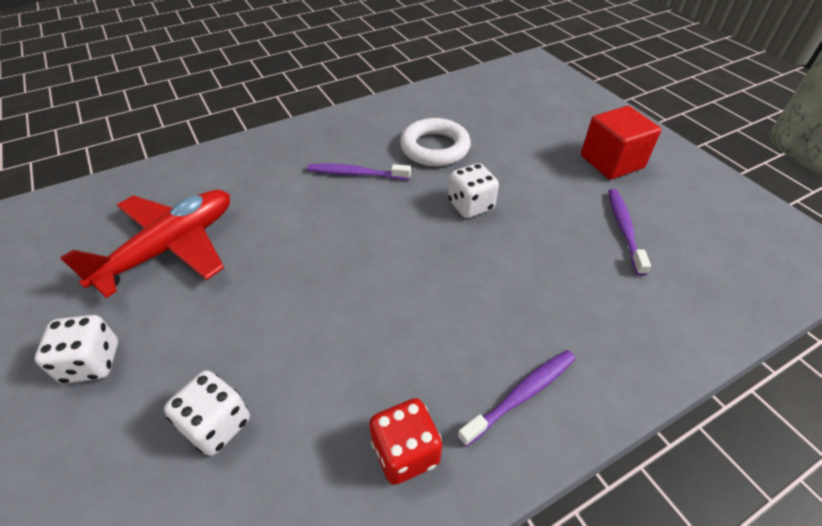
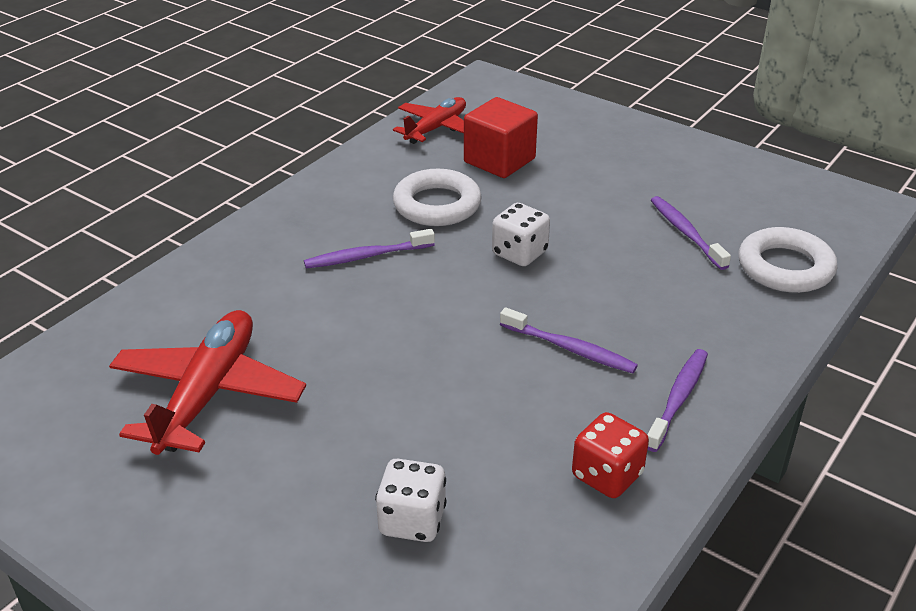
camera: 25 degrees left, 10 degrees down
(92, 362) = (223, 522): white dice -> none
(456, 306) = (570, 349): none -> purple toothbrush
(474, 90) = (436, 128): none -> red plane
(611, 162) = (636, 170): red cube -> red cube (499, 160)
(703, 293) = (785, 267): none -> white ring

